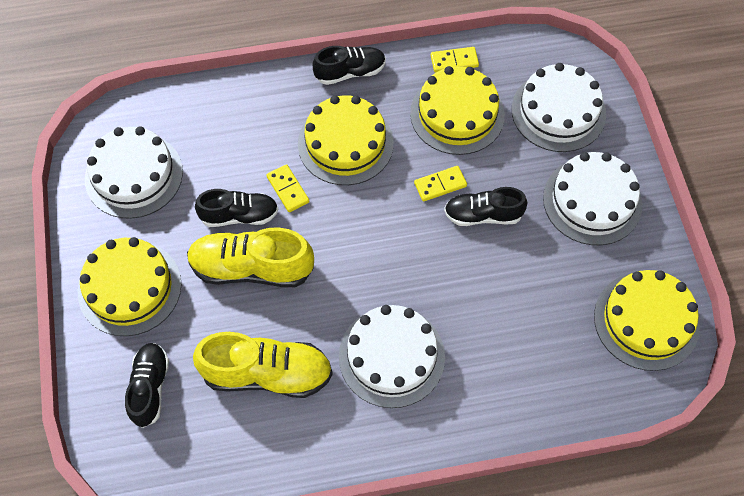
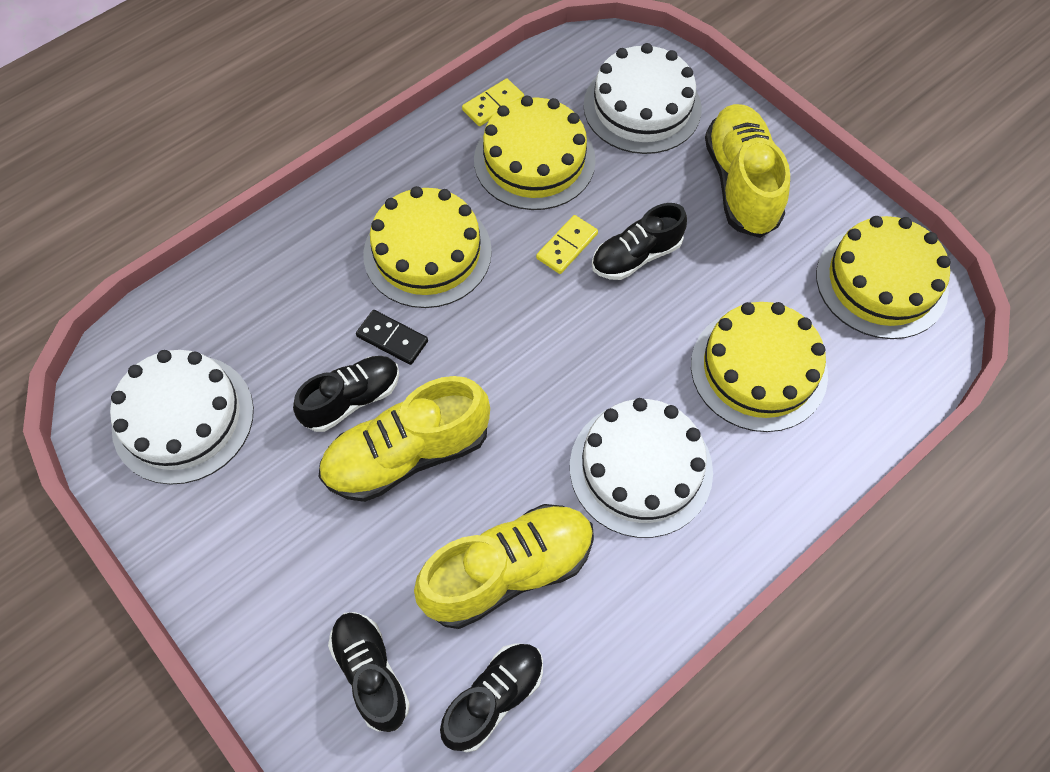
camera: 30 degrees left, 0 degrees up
(129, 288) = (265, 561): yellow cake -> yellow cake (758, 369)
(288, 189) = (392, 338): yellow domino -> black domino
(350, 72) = (381, 170): black shoe -> black shoe (494, 698)
(592, 201) = (741, 184): white cake -> yellow shoe

